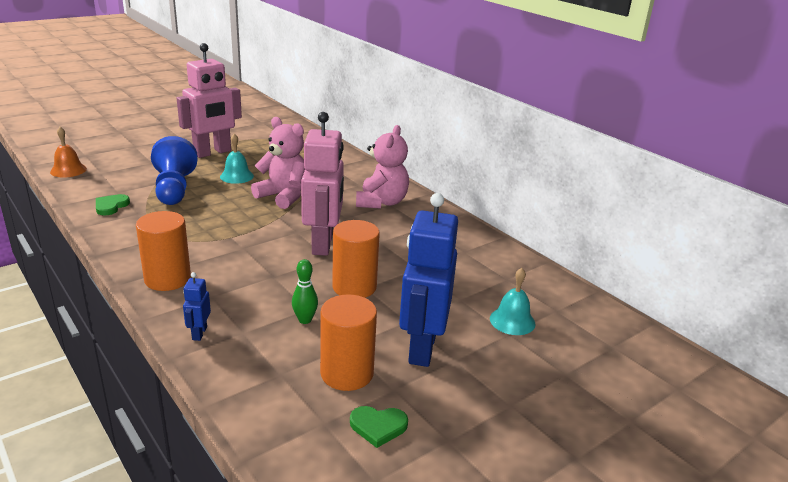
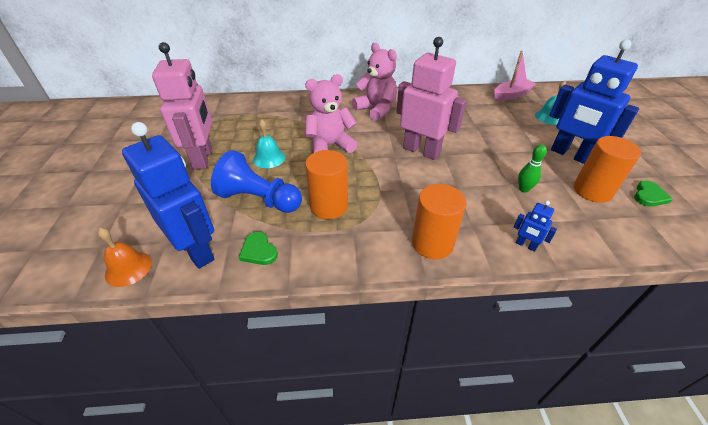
camera: 55 degrees left, 15 degrees up
(98, 185) = (196, 250): none -> blue robot
(354, 287) = (488, 156): orange cylinder -> orange cylinder (329, 206)
(539, 282) = (511, 95): none -> pink boat

